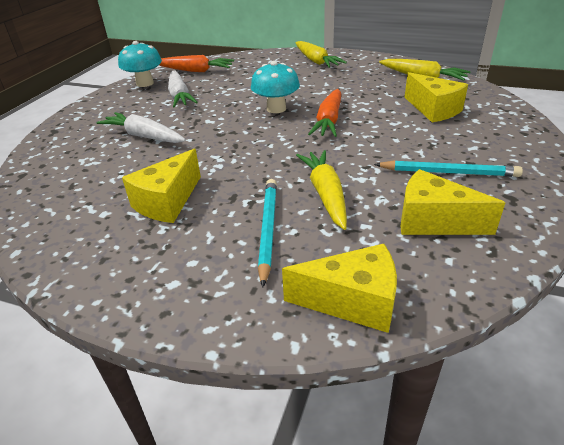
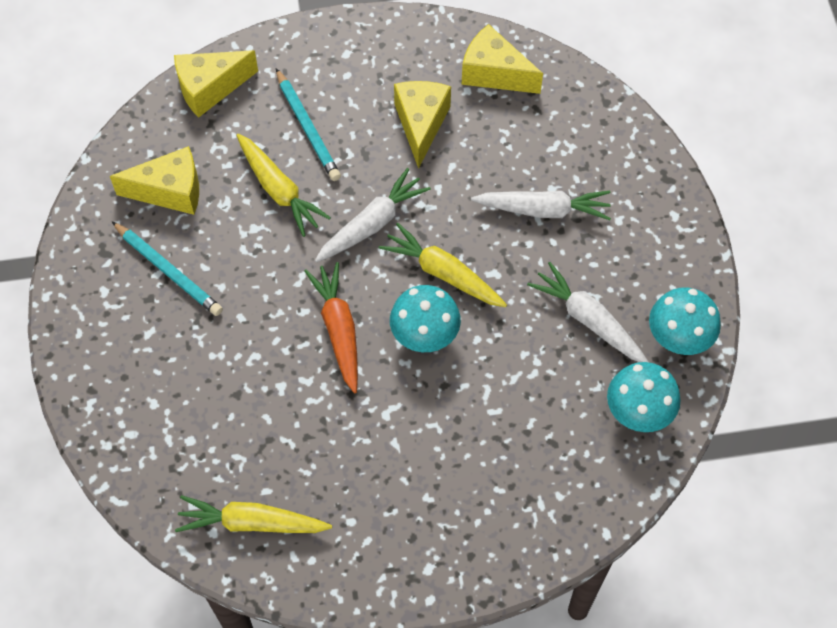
camera: 150 degrees right, 25 degrees up
(195, 71) = (638, 412): orange carrot -> turquoise mushroom
(265, 158) = (372, 224): none -> white carrot
(316, 61) = (456, 530): yellow carrot -> yellow carrot (443, 273)
(433, 110) = (212, 411): yellow cheese -> yellow cheese (494, 73)
(448, 172) = (168, 271): turquoise pencil -> turquoise pencil turned 120 degrees counterclockwise

